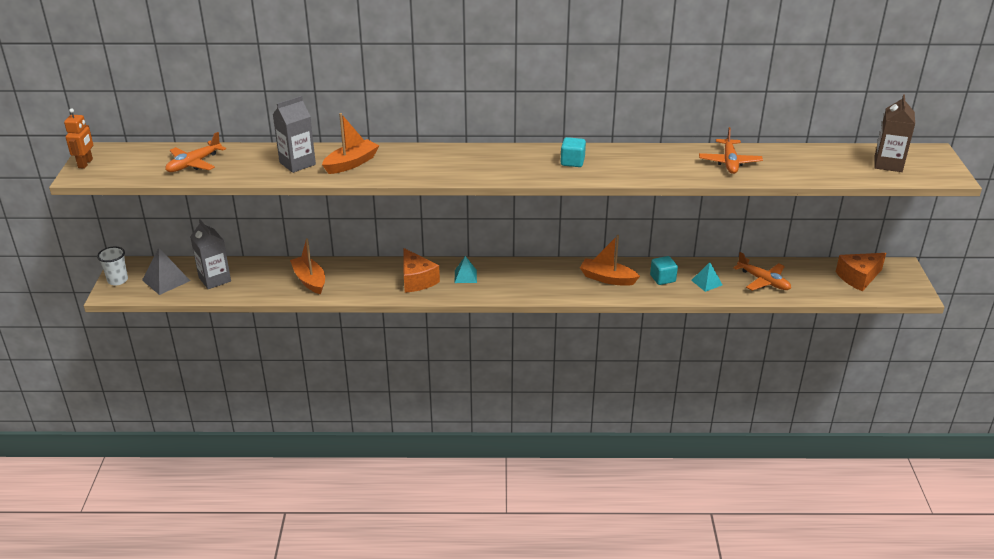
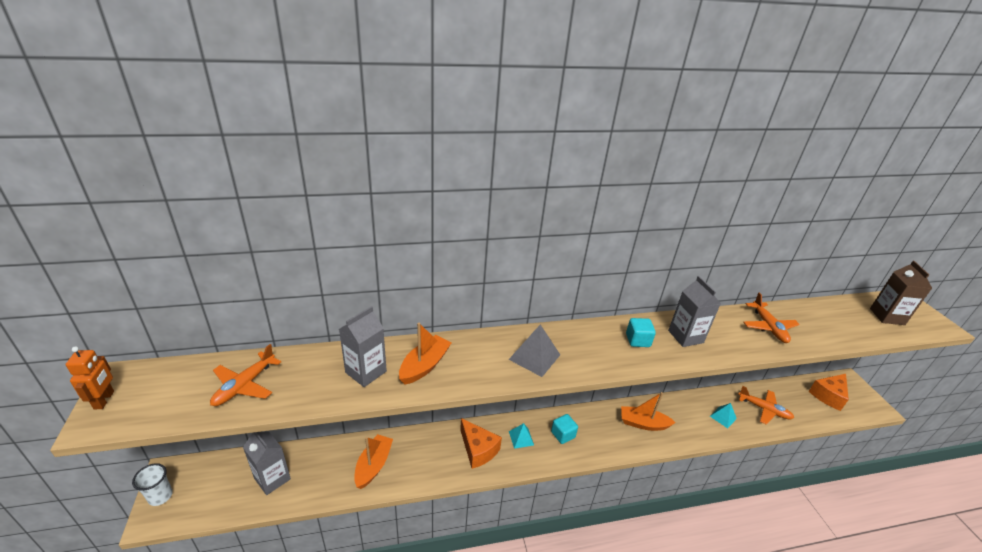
camera: 15 degrees left, 0 degrees up
(166, 280) = (217, 488): grey pyramid -> grey pyramid (534, 357)
(309, 280) = (373, 465): orange boat -> orange boat turned 60 degrees clockwise
(627, 163) = (685, 336): none -> grey carton
(662, 278) = (687, 417): turquoise cube -> turquoise cube (563, 434)

